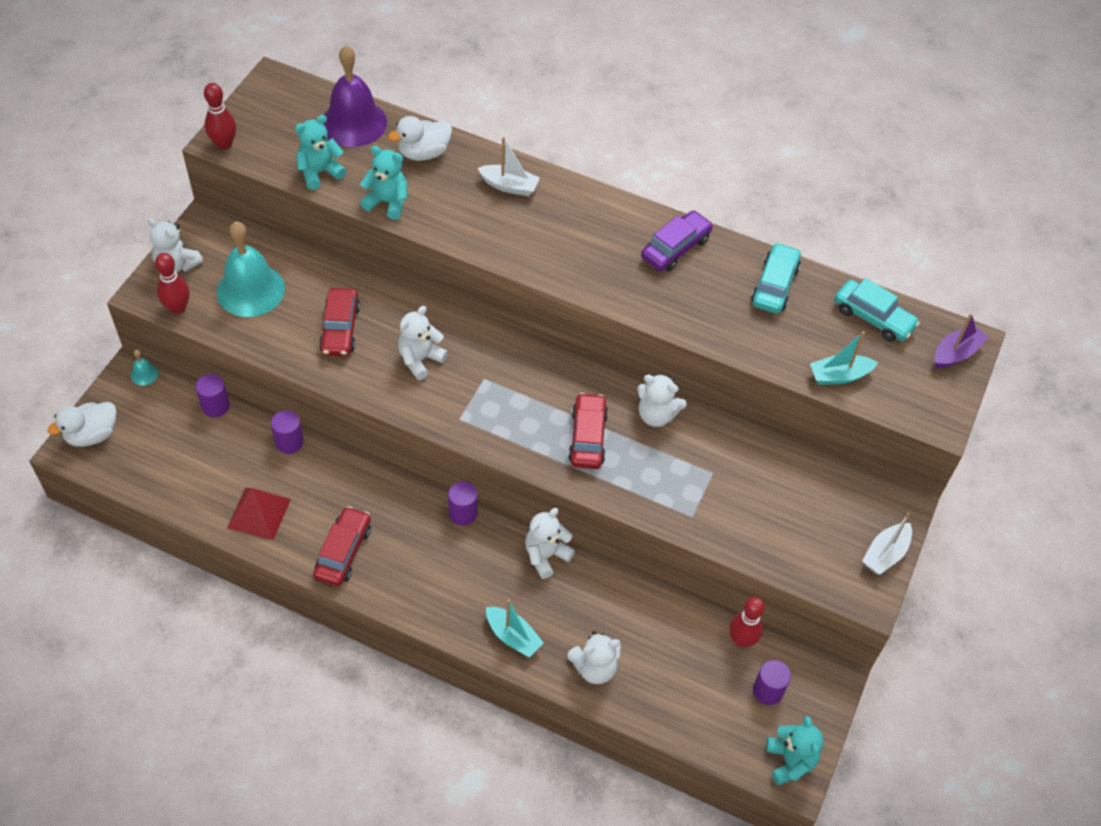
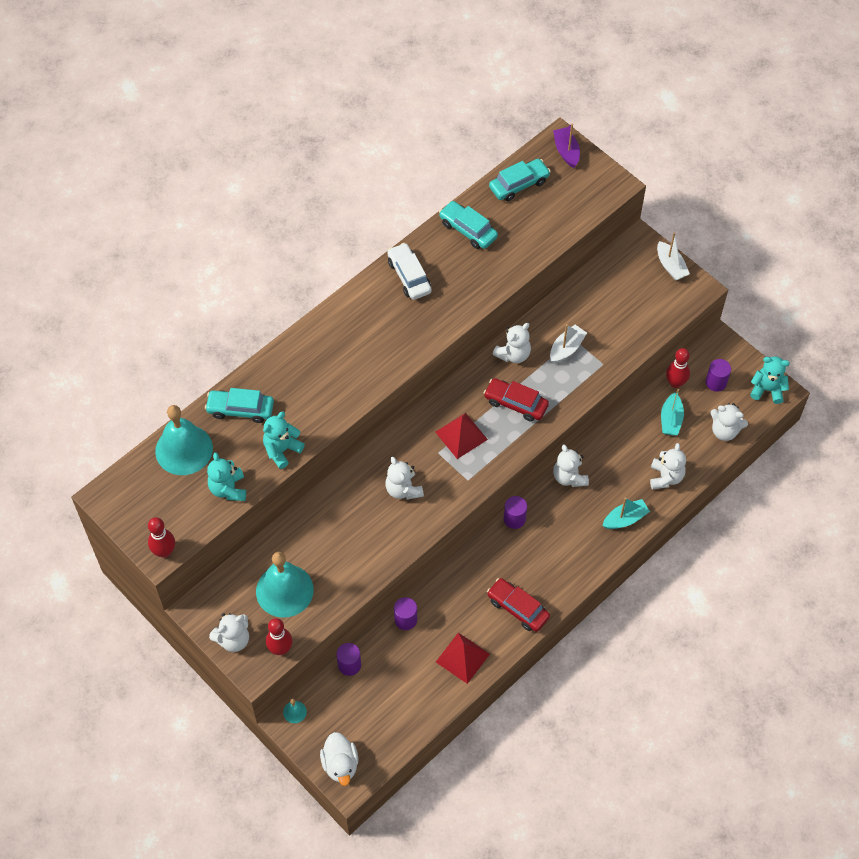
camera: 65 degrees left, 5 degrees up
(340, 329) = (351, 536): red car -> none
(354, 123) = (184, 449): purple bell -> turquoise bell
(423, 153) = (240, 409): white duck -> turquoise car
(509, 186) = (302, 362): white boat -> white boat (566, 348)
(517, 394) = (461, 435): none -> red pyramid
(676, 248) = (409, 276): purple car -> white car
(698, 722) = (724, 431): none -> white teddy bear
(839, 376) = (559, 224): turquoise boat -> turquoise boat (671, 419)

